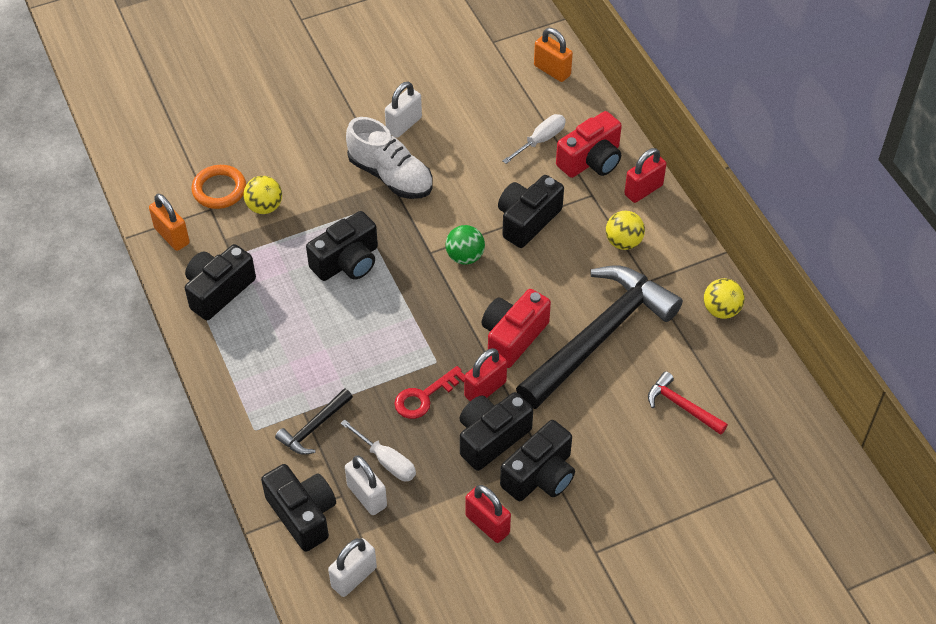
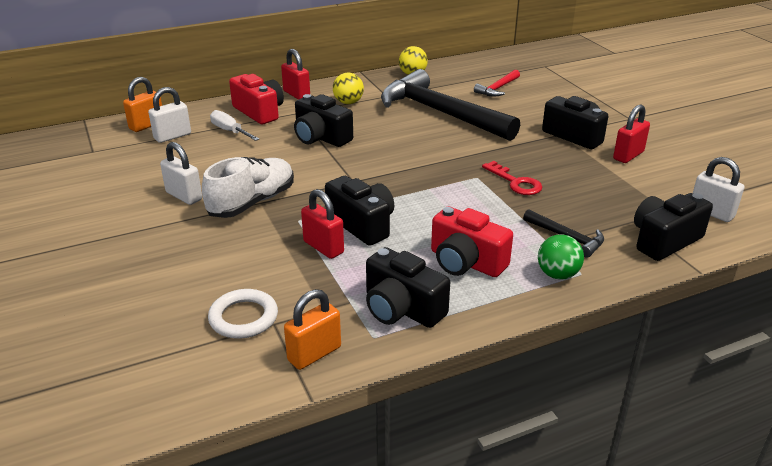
camera: 90 degrees left, 20 degrees down
(219, 189) = (243, 318): orange ring -> white ring
(264, 207) = (278, 281): yellow ball -> none
(367, 496) = (628, 208): white padlock -> white padlock (172, 136)
(386, 461) = (588, 199): white screwdriver -> none
(465, 256) = (359, 164): green ball -> green ball (557, 274)
(485, 389) = (501, 156): red padlock -> red padlock (323, 247)
(491, 437) = (547, 154): black camera -> none
(513, 336) = (445, 144): red camera -> red camera (466, 262)

